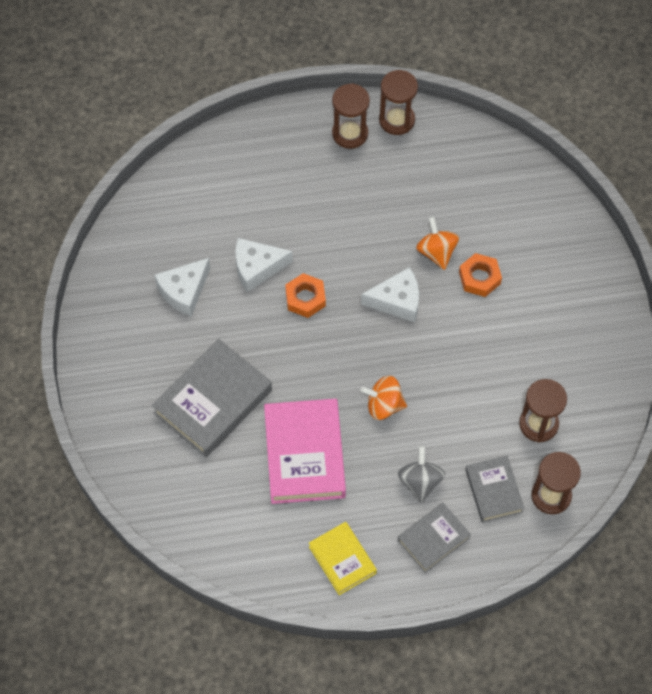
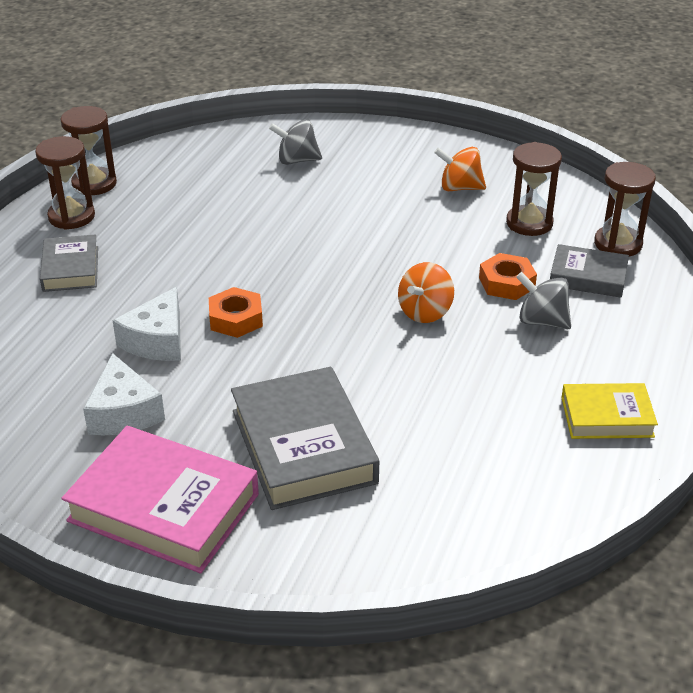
camera: 60 degrees left, 25 degrees down
(304, 454) = (441, 395): pink book -> pink book (164, 507)
(397, 301) = (304, 258): white cheese -> none
(433, 539) = (622, 338): grey book -> grey book (71, 269)
(436, 252) = (273, 214): orange spinning top -> orange spinning top (459, 188)
(479, 278) = (330, 199): orange nut -> orange nut (506, 283)
(517, 227) = (297, 160): none -> grey spinning top

